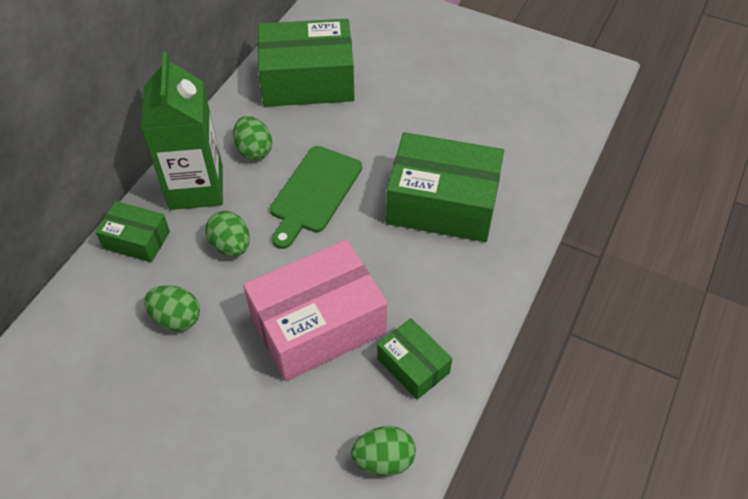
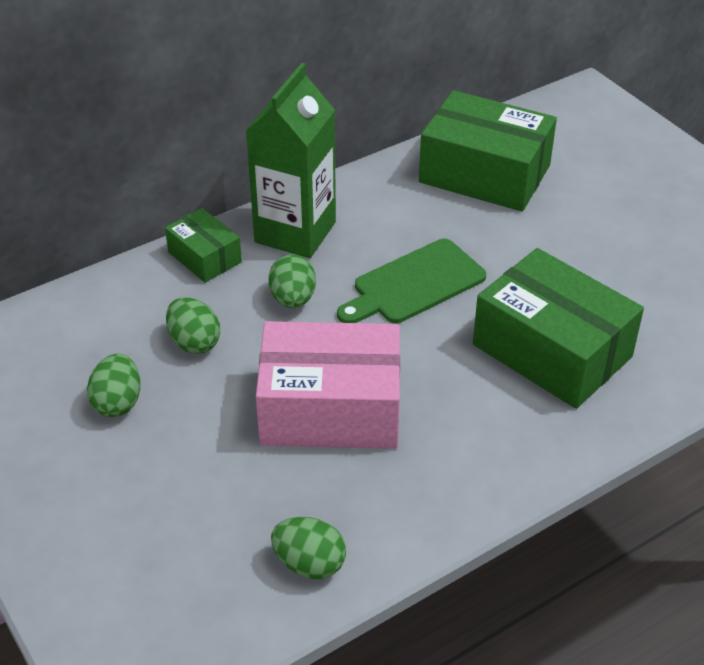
camera: 30 degrees right, 10 degrees down
(254, 150) = (379, 220): green egg -> green egg (118, 402)
(413, 366) = (404, 492): green box -> none

